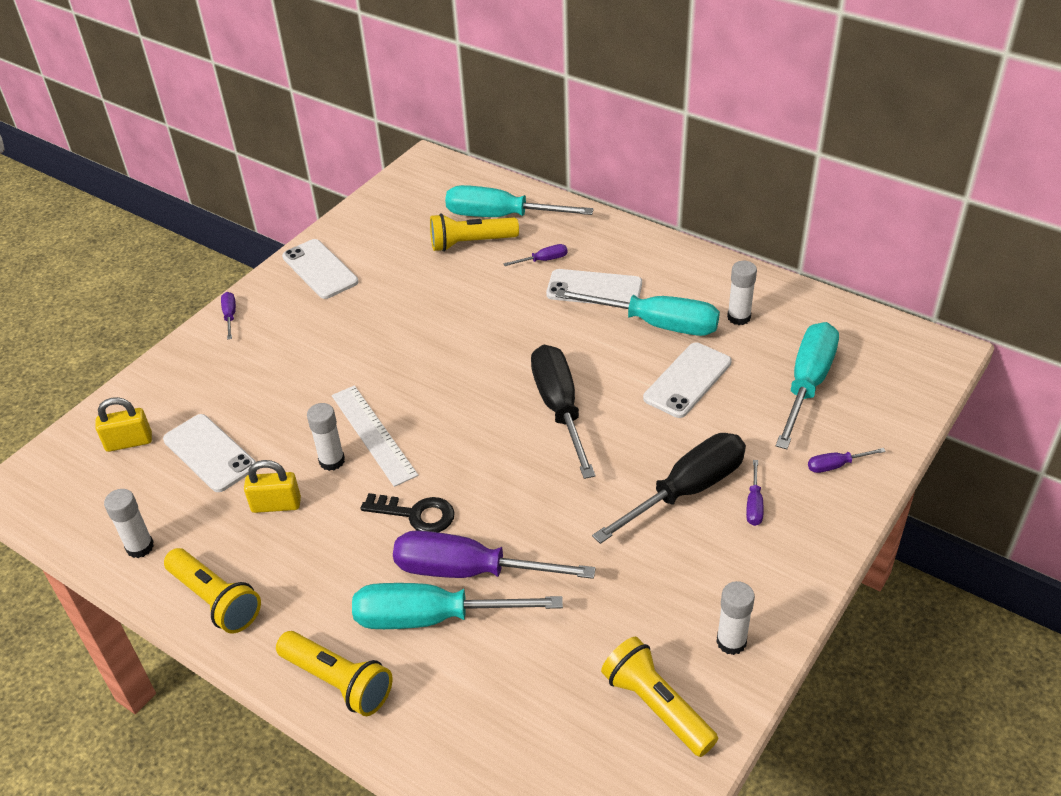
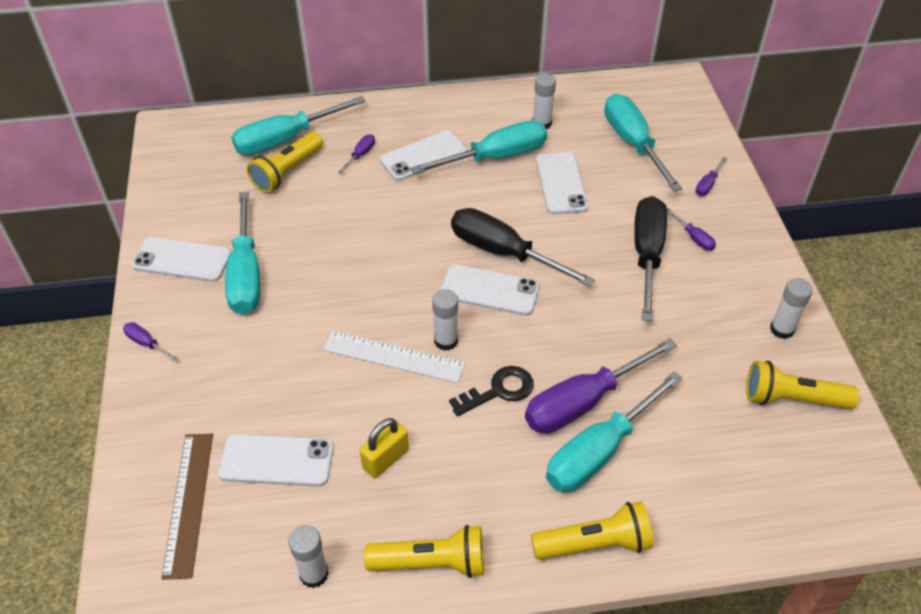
camera: 45 degrees left, 5 degrees up
(129, 442) = (189, 503): yellow padlock -> brown ruler
(332, 461) = (387, 397): white glue stick -> white glue stick (446, 341)
(348, 306) = (246, 274): none -> turquoise screwdriver
(509, 432) = (489, 290): none -> white phone

